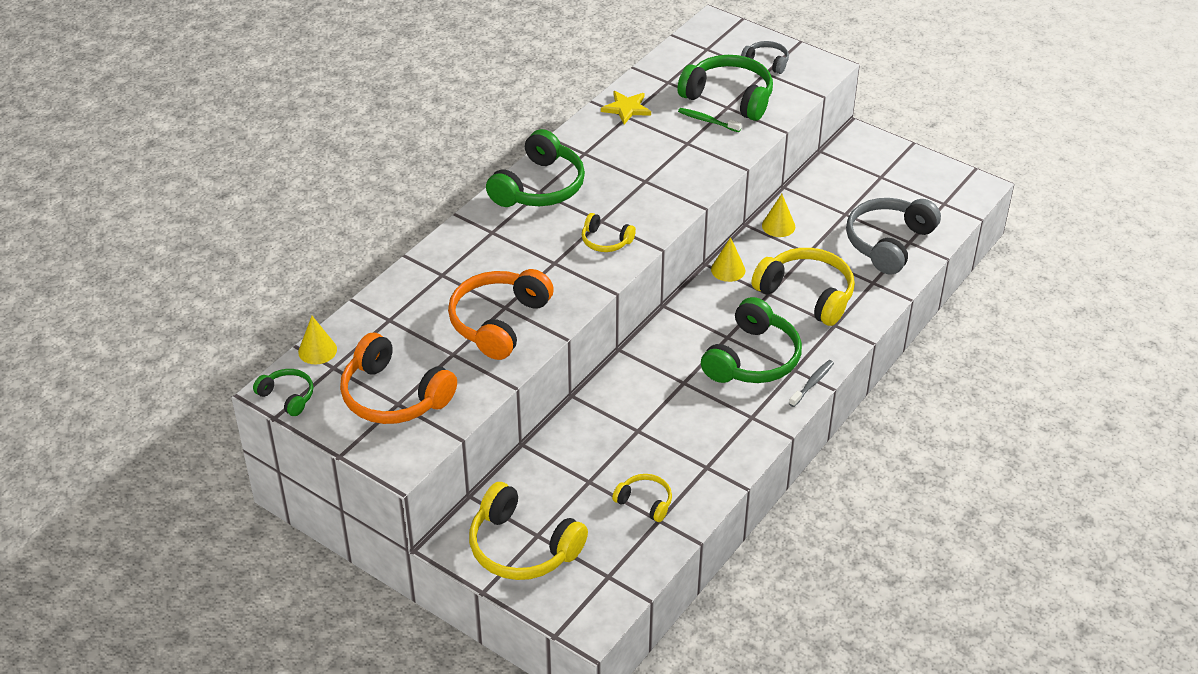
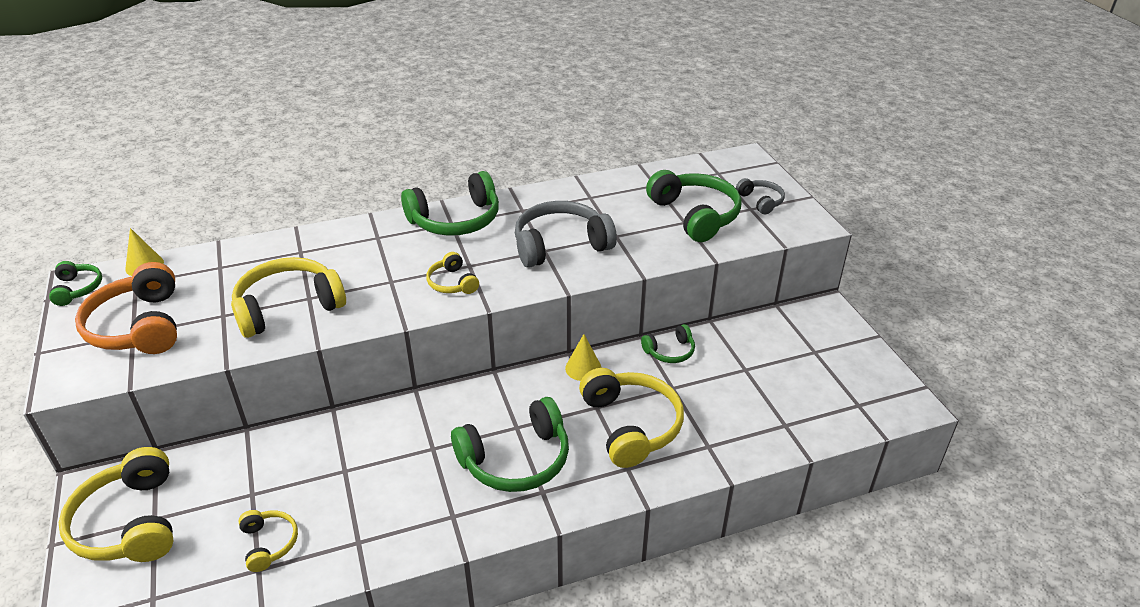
camera: 35 degrees right, 5 degrees down
(499, 322) = (288, 307): orange headphones -> yellow headphones
(626, 108) = (597, 191): yellow star -> none
(707, 121) = (654, 226): green toothbrush -> none
(778, 226) = (670, 351): yellow cone -> green headphones
(812, 383) = (544, 515): grey toothbrush -> none
(888, 243) = (762, 416): grey headphones -> grey headphones (560, 245)

